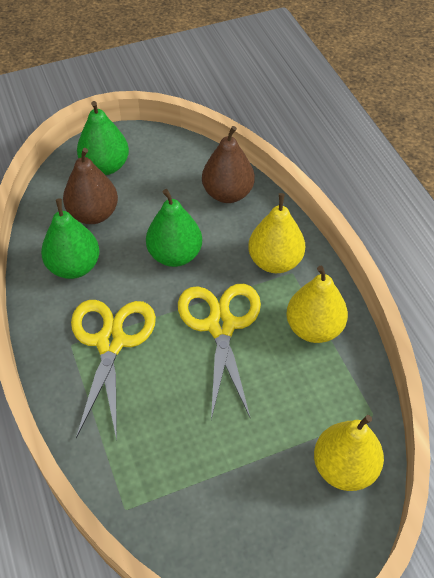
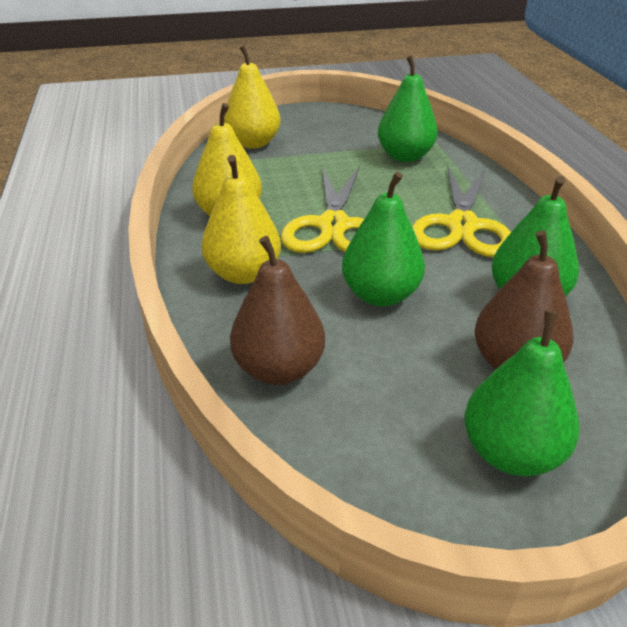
camera: 170 degrees left, 15 degrees down
(163, 464) = (405, 156): none -> green pear

